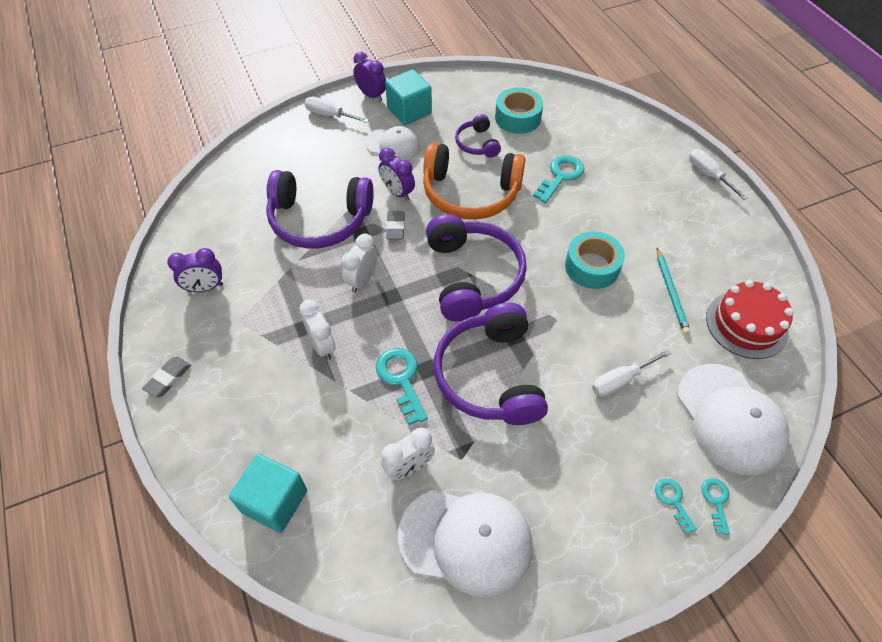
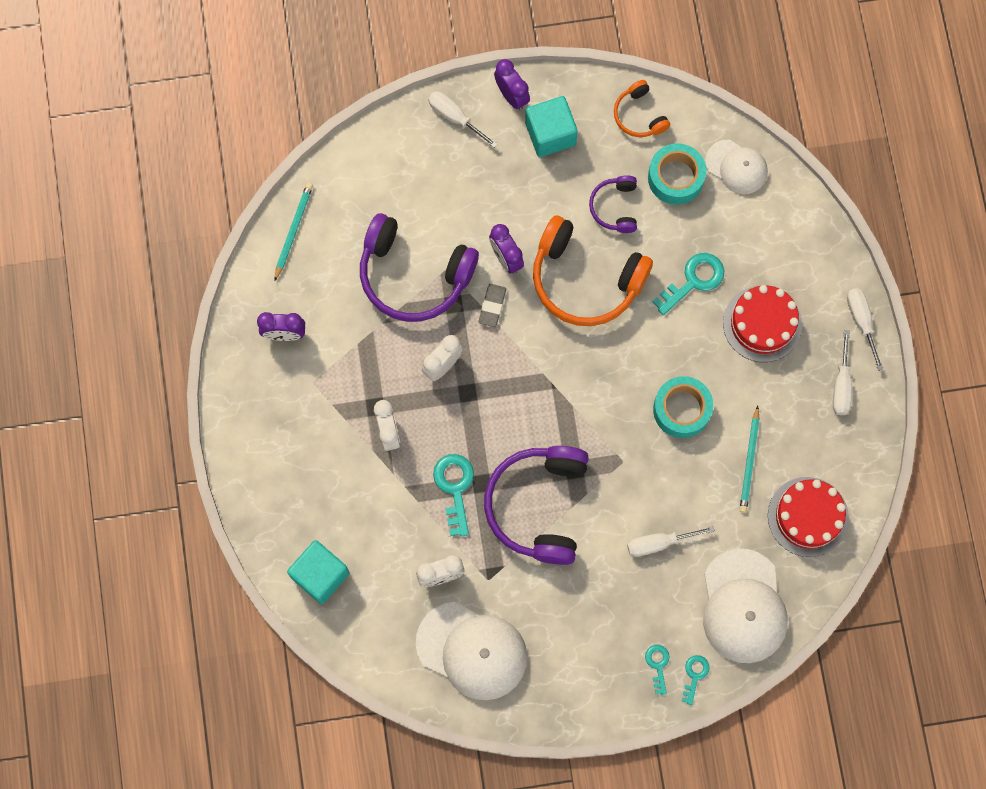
camera: 15 degrees right, 20 degrees up
(168, 378) = (240, 430): grey eraser -> none
(204, 210) = (293, 230): none -> turquoise pencil
(393, 145) = (518, 185): white cap -> white cap (736, 167)
(472, 276) = (555, 390): purple headphones -> none
(474, 89) = (639, 115): none -> orange headphones
(630, 192) = (762, 324): none -> red cake
(718, 220) = (841, 385): none -> white screwdriver

